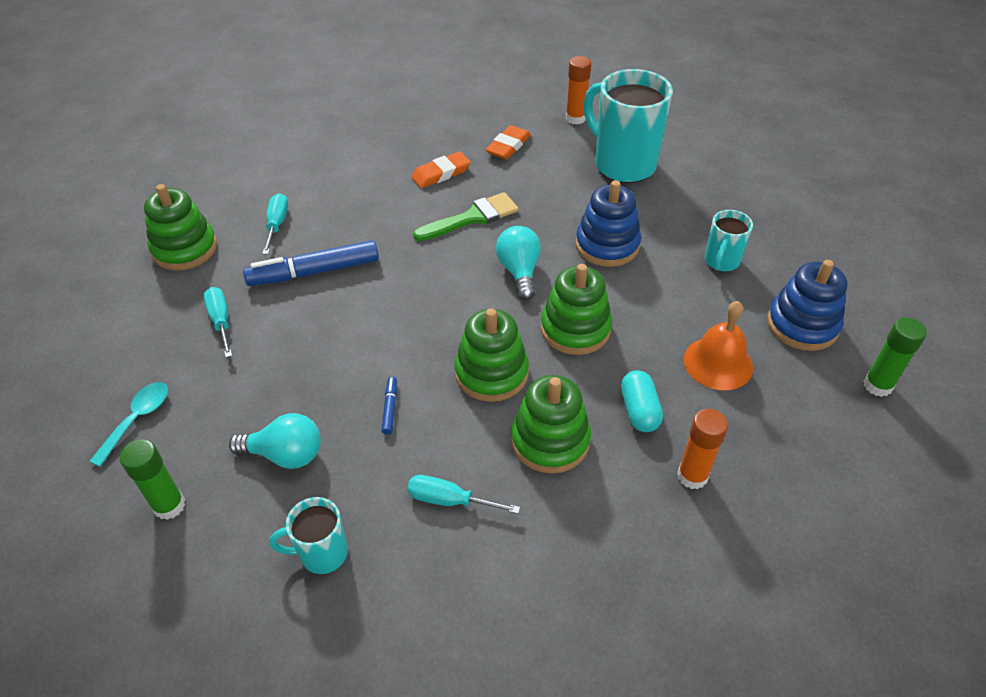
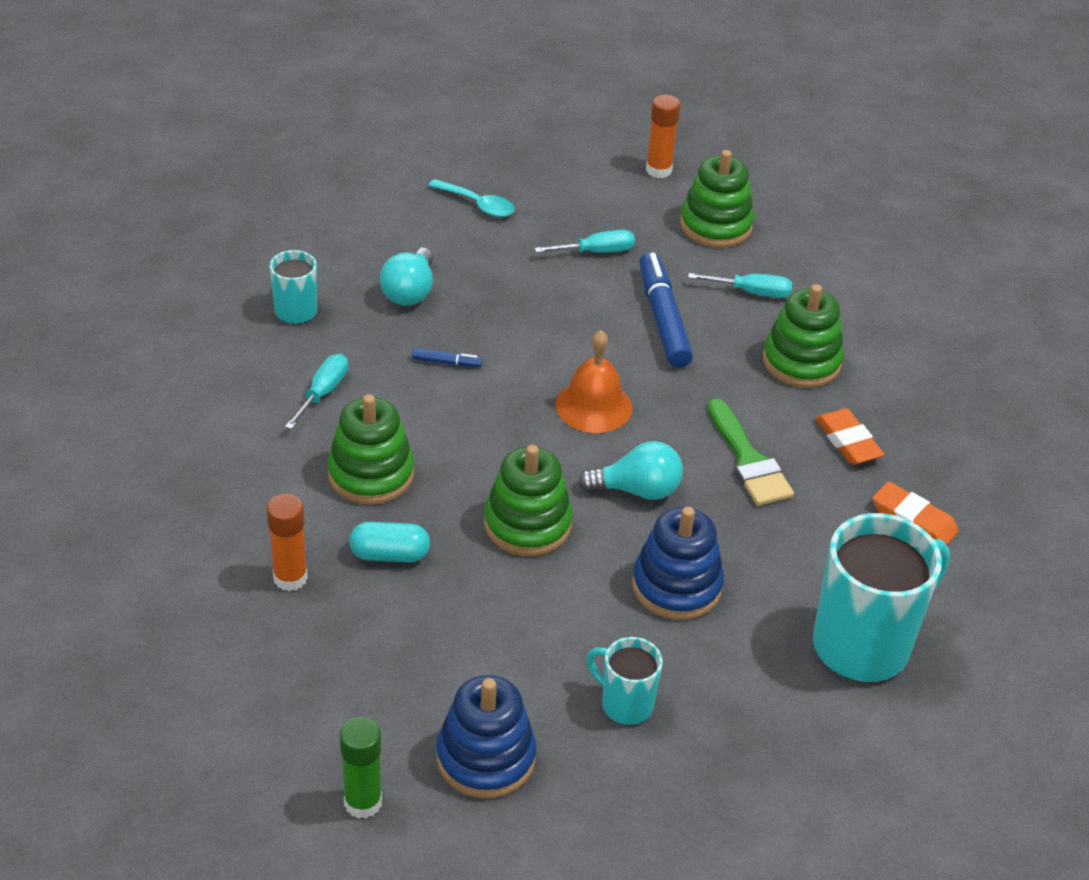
camera: 95 degrees right, 5 degrees down
(169, 506) = (375, 226): green glue stick -> none
(491, 373) = (475, 442): green stacking toy -> green stacking toy (801, 362)
(575, 118) = (991, 611): orange glue stick -> orange glue stick (658, 170)
(718, 363) = (441, 646): orange bell -> orange bell (593, 406)

